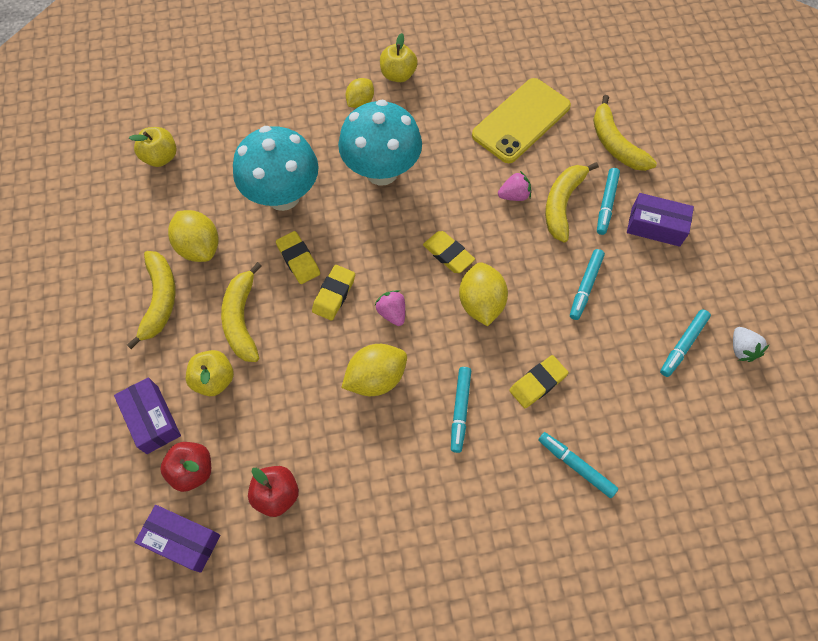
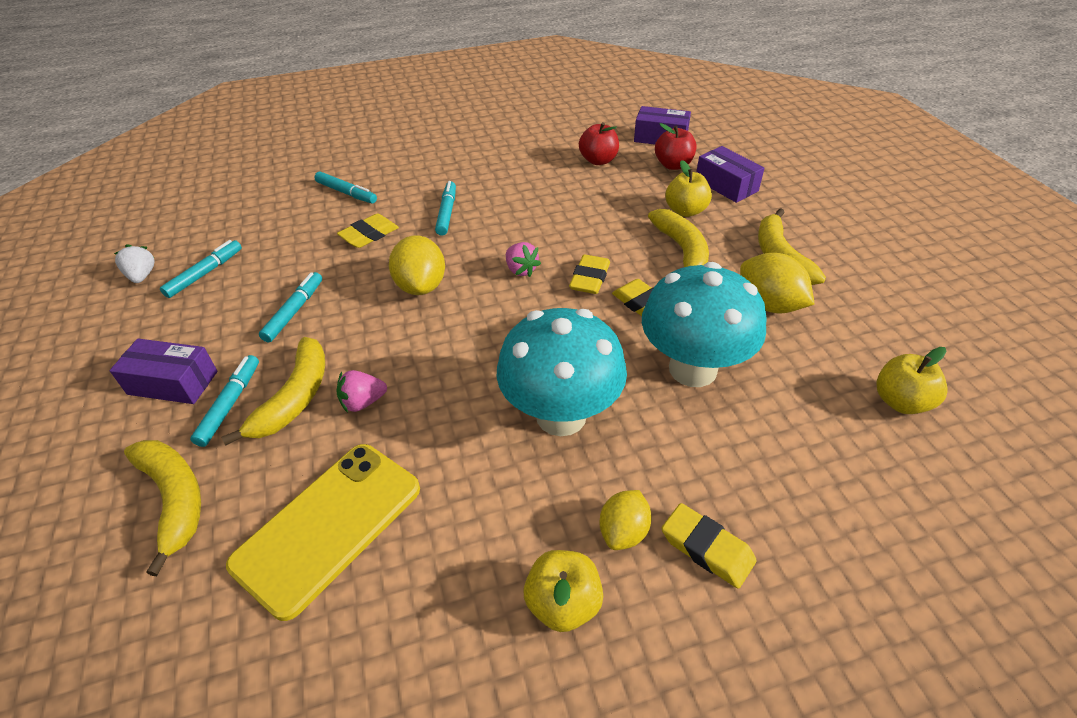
camera: 175 degrees right, 20 degrees down
(376, 378) = (530, 225): yellow lemon -> none
(448, 254) = (459, 326): yellow eraser -> yellow eraser (707, 548)

